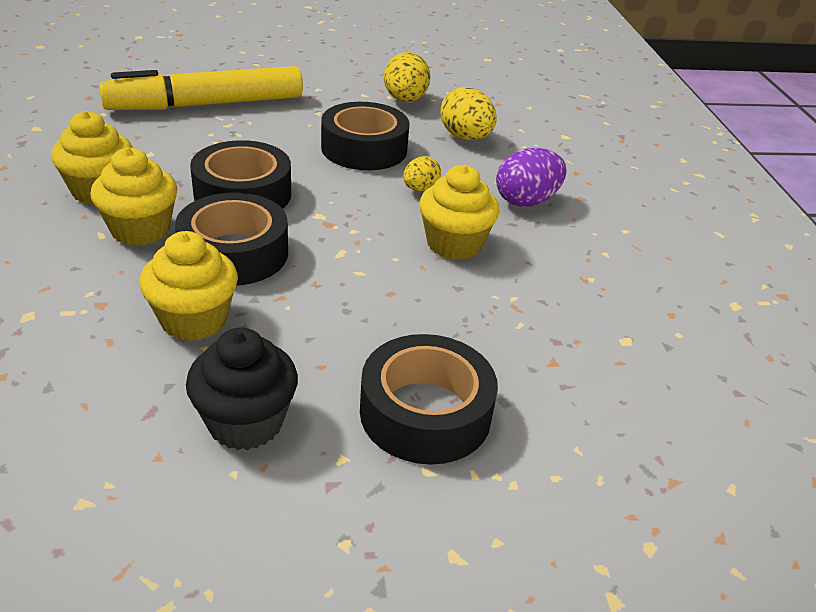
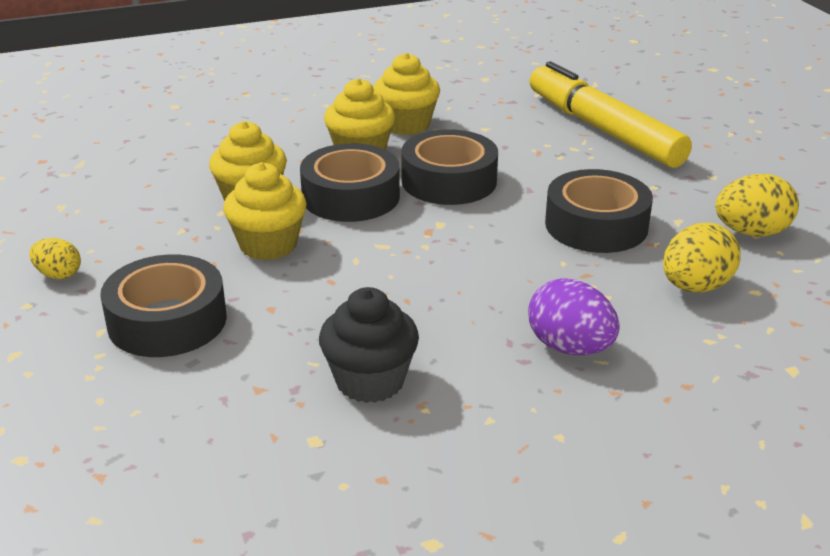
camera: 80 degrees right, 5 degrees down
(245, 422) = (140, 244): black cupcake -> black cupcake (370, 381)
(420, 189) = (537, 271): yellow egg -> yellow egg (58, 275)
(454, 244) = (437, 306): yellow cupcake -> yellow cupcake (268, 245)

